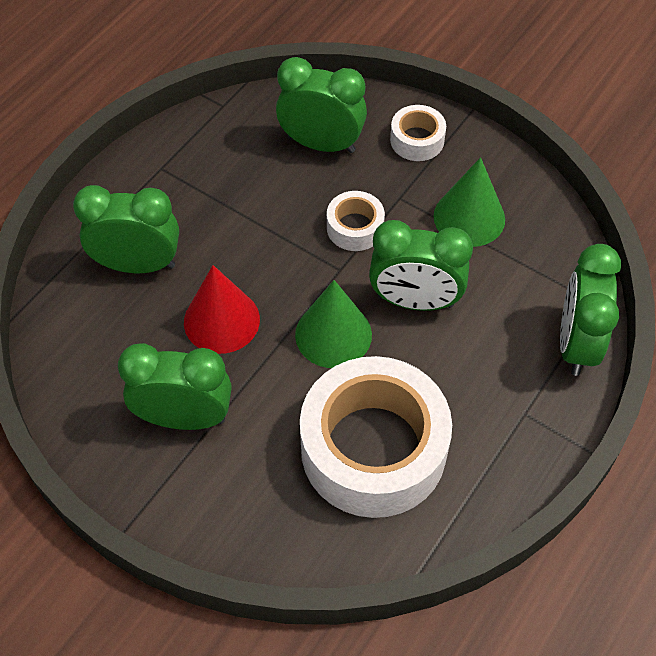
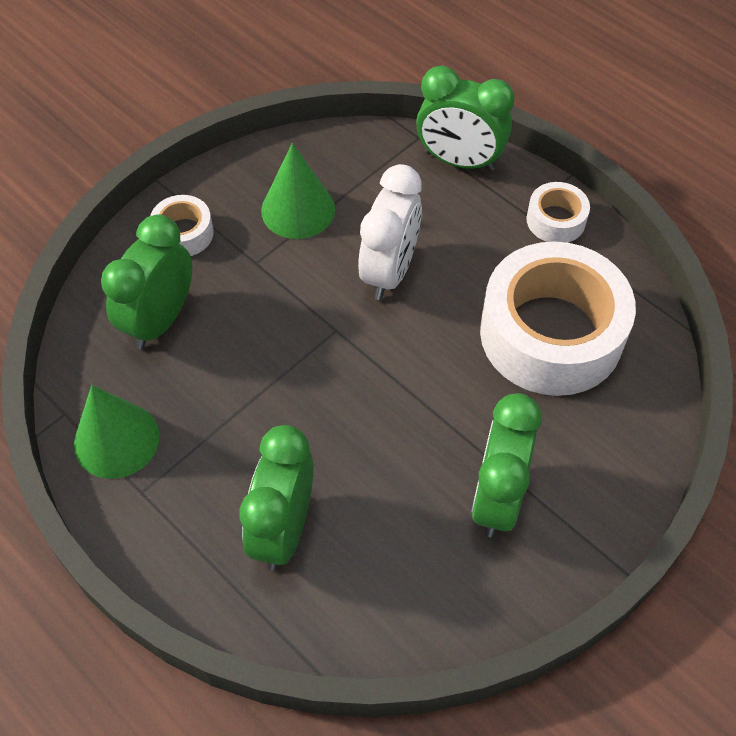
camera: 80 degrees left, 0 degrees up
(221, 320) = (379, 448): red cone -> none
(333, 334) = (416, 347): green cone -> green cone (116, 440)
(355, 227) = (285, 307): white tape -> white tape (556, 220)
(415, 301) = (389, 271): green clock -> white clock

